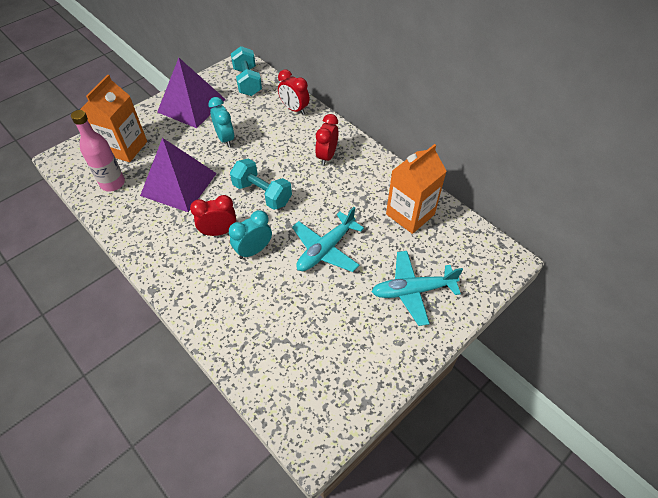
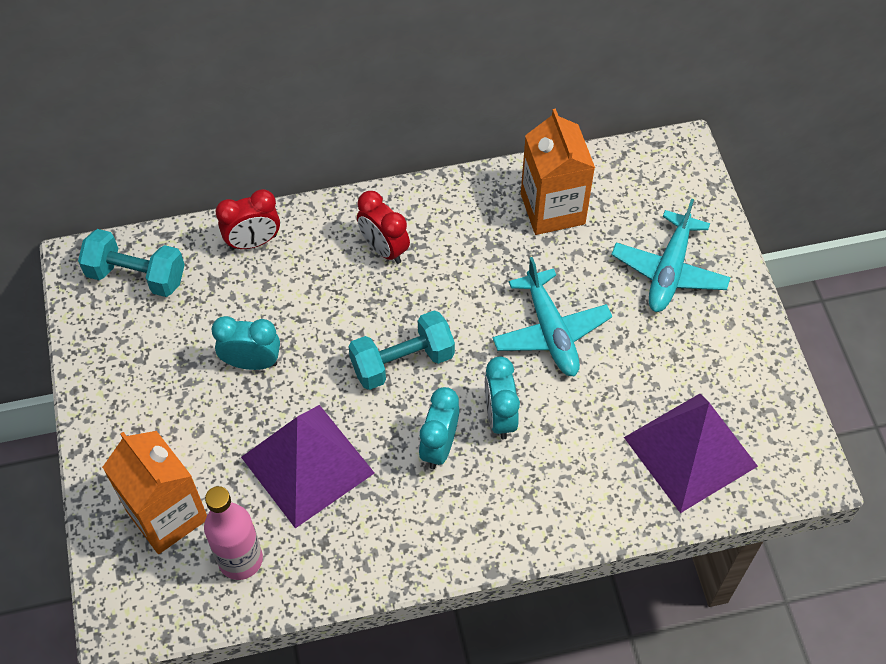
camera: 60 degrees left, 5 degrees up
(192, 105) = (134, 379): purple pyramid -> purple pyramid (690, 451)
(219, 232) = (439, 446): red clock -> turquoise clock

